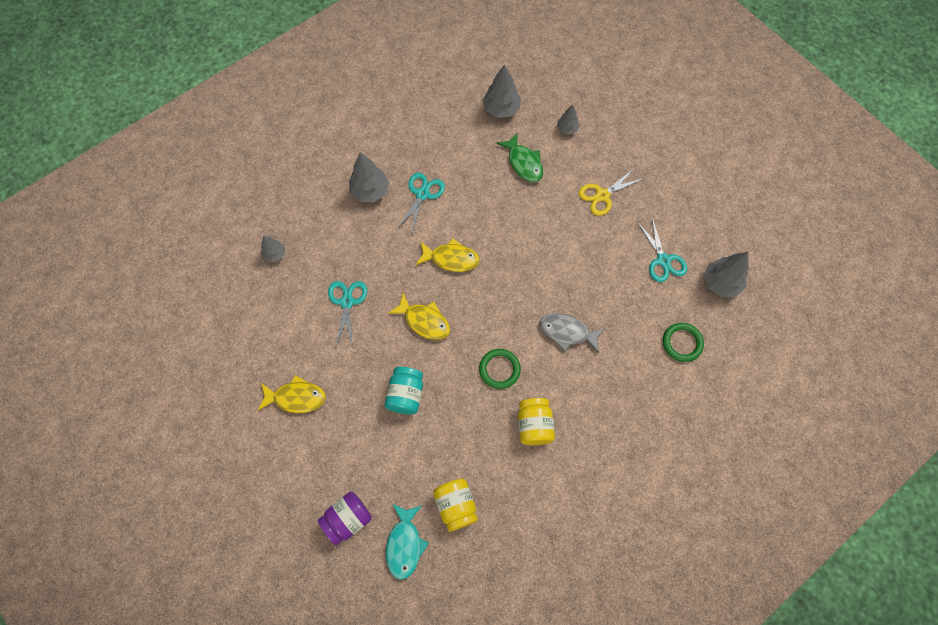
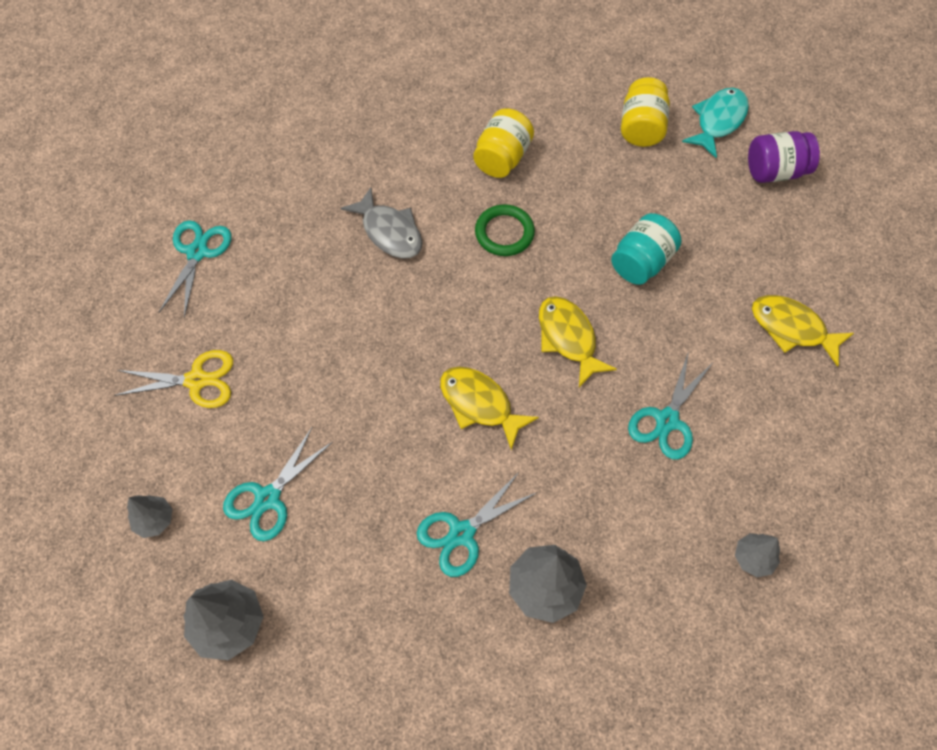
camera: 150 degrees left, 5 degrees down
(523, 163) = (268, 498): green fish -> turquoise scissors
(682, 343) = (263, 154): green ring -> none
(720, 283) = (155, 191): grey tree -> none

